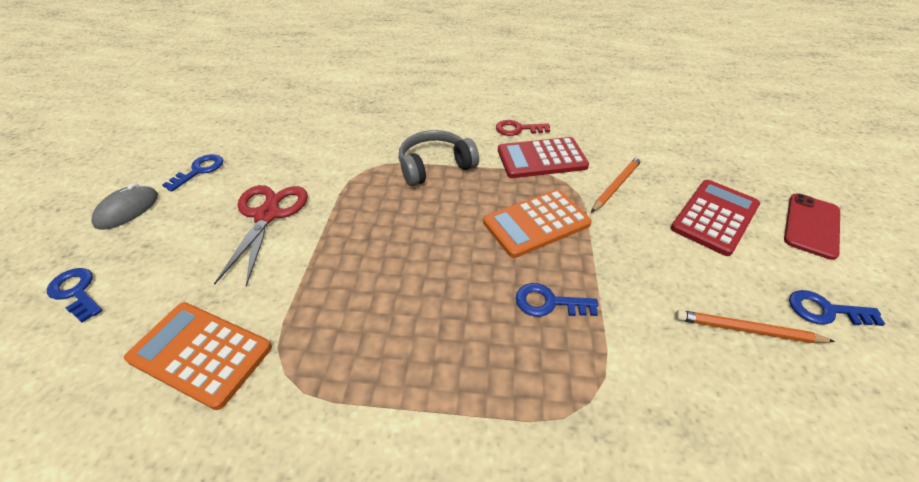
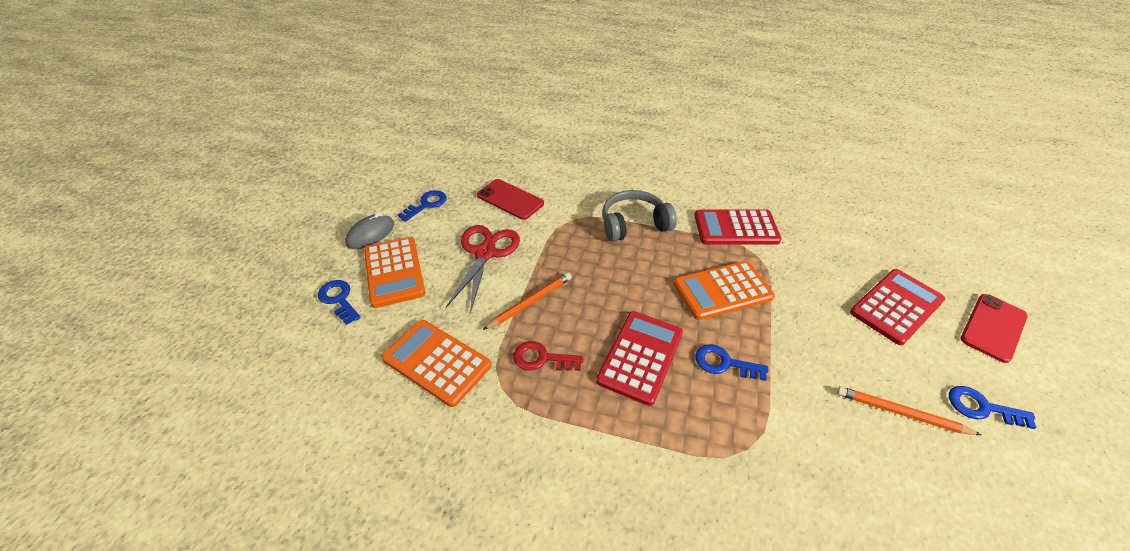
camera: 10 degrees right, 0 degrees up
(153, 250) = (394, 272): none -> orange calculator
(297, 155) = (510, 199): none -> red phone
(453, 309) = (640, 357): none -> red calculator
(518, 129) = (716, 195): red key -> red key (542, 358)
(616, 185) = (805, 263): orange pencil -> orange pencil (530, 302)

